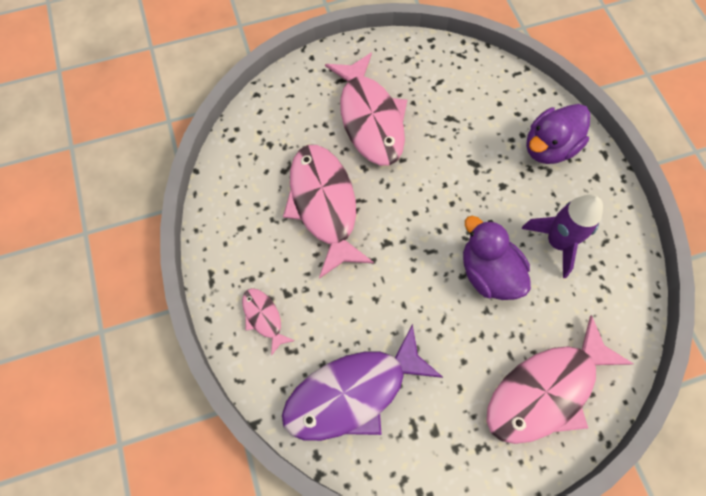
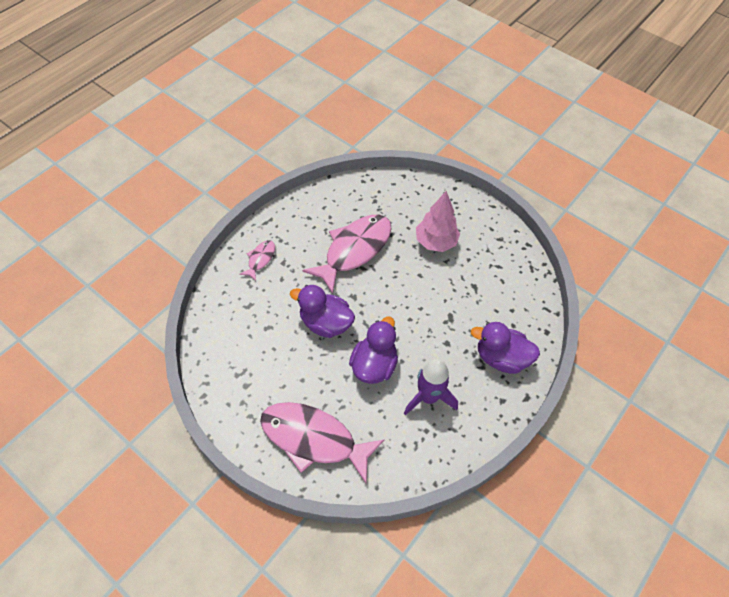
camera: 55 degrees right, 10 degrees down
(353, 393) = (243, 328): purple fish -> none
(370, 119) = (435, 242): pink fish -> pink tree
(404, 293) = (325, 323): none -> purple duck

